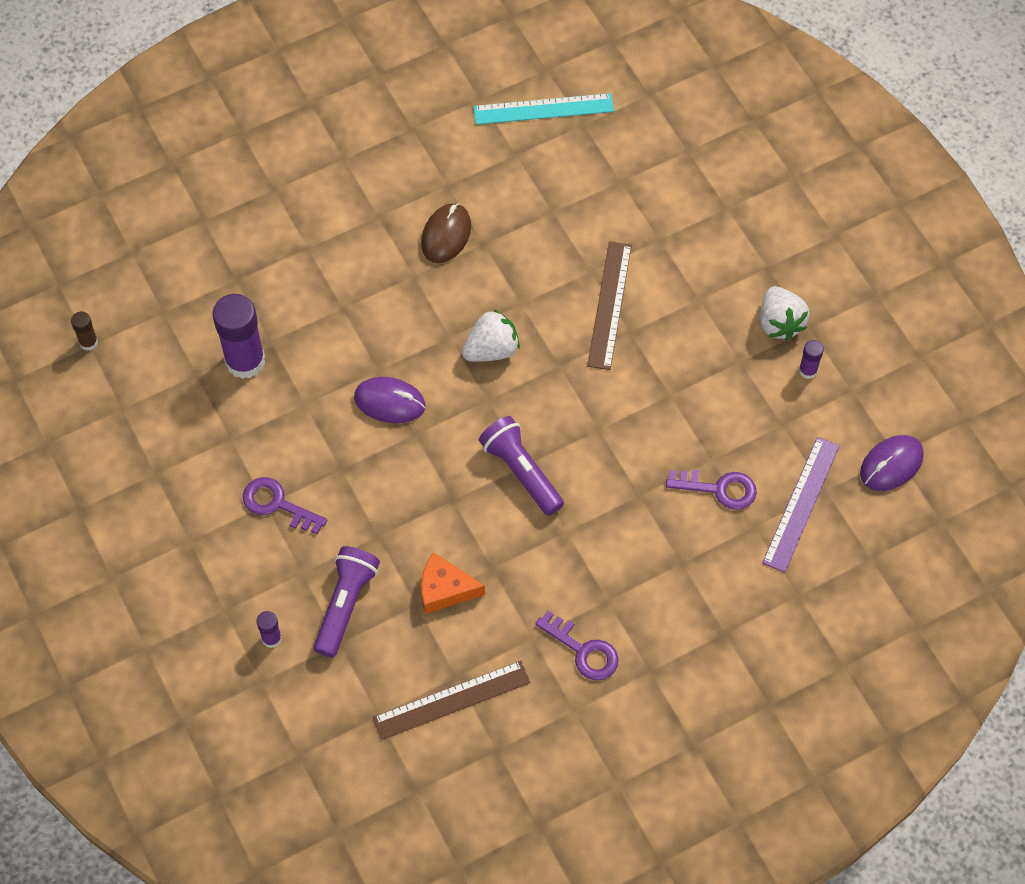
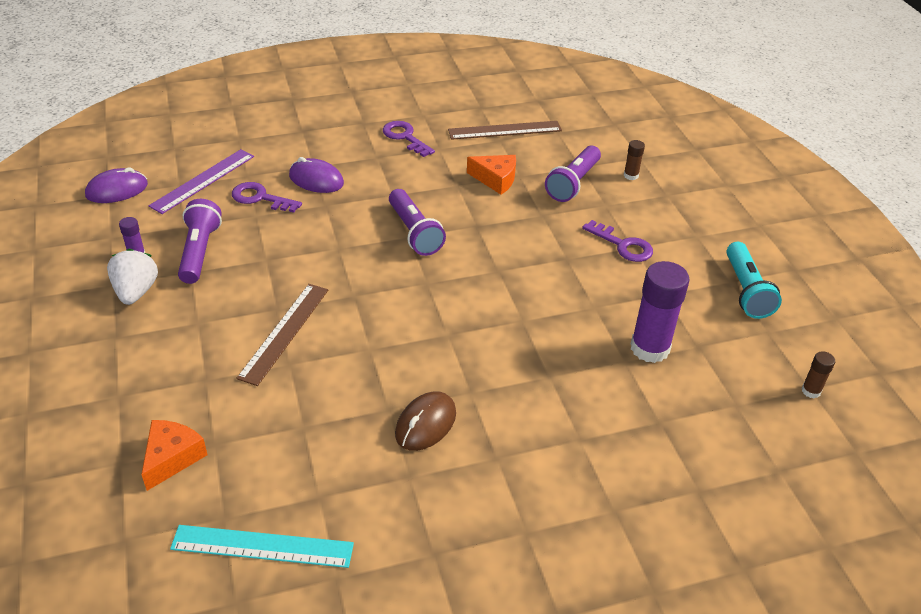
camera: 170 degrees left, 20 degrees down
(139, 462) = (746, 291): none -> turquoise flashlight
(271, 638) = (631, 175): purple glue stick -> brown glue stick
(389, 402) = (515, 295): purple mouse -> purple mouse (316, 180)
(491, 350) = (411, 317): white strawberry -> none
(648, 162) = (172, 458): none -> orange cheese
(744, 390) = (200, 252): none -> purple flashlight

